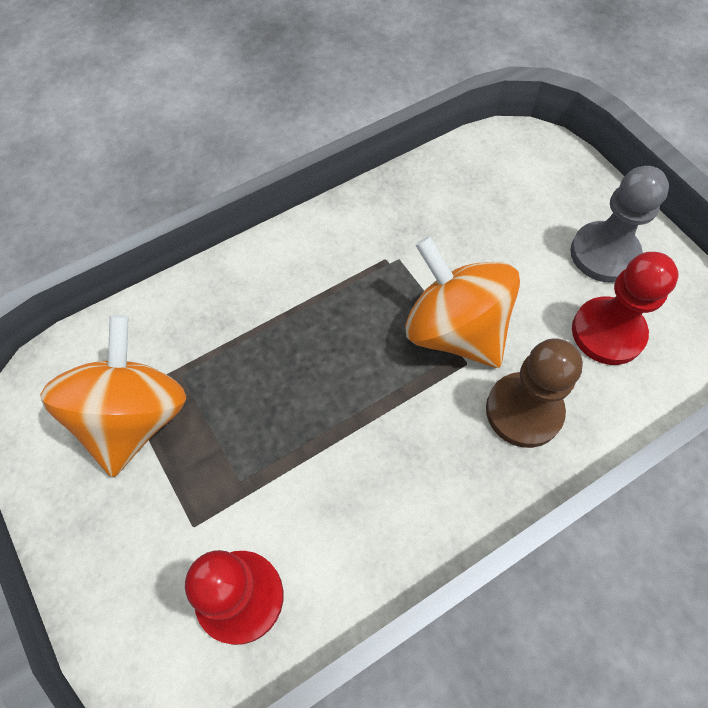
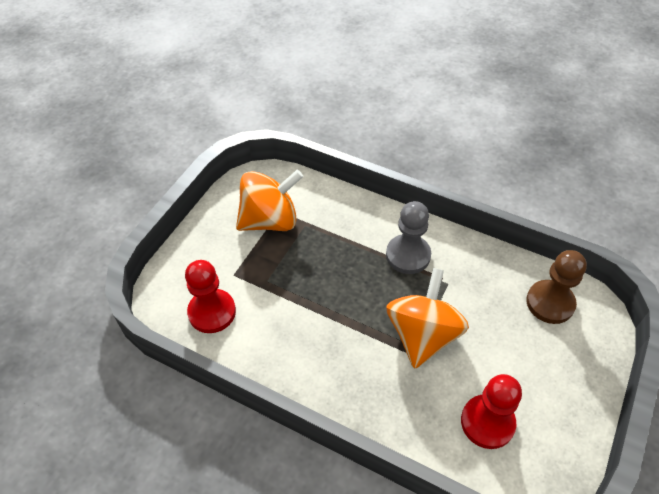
camera: 60 degrees right, 10 degrees down
(524, 411) = (396, 396): brown pawn -> brown pawn (550, 303)
(604, 254) = (547, 396): grey pawn -> grey pawn (408, 255)

